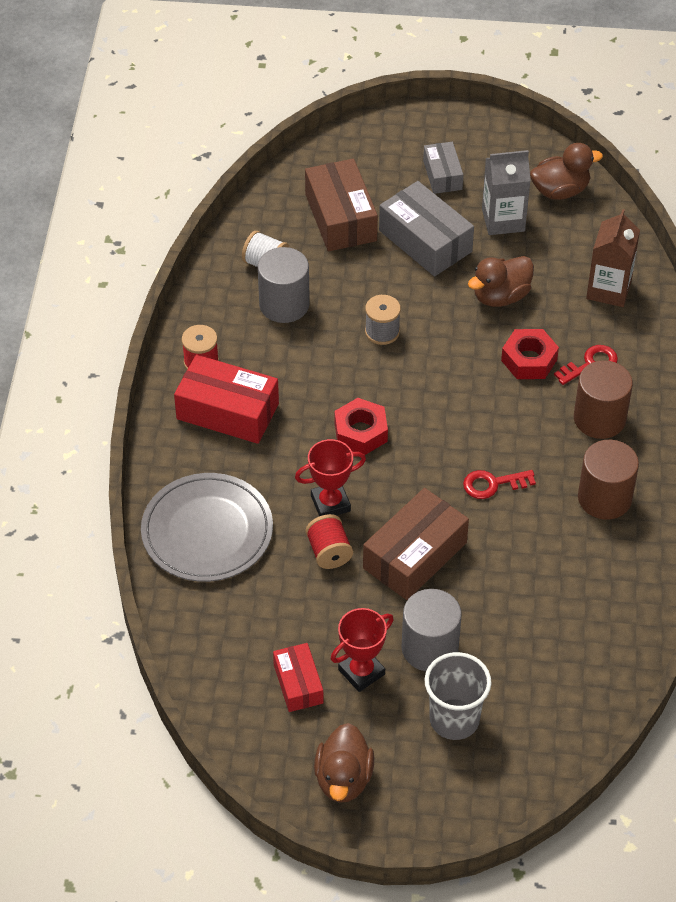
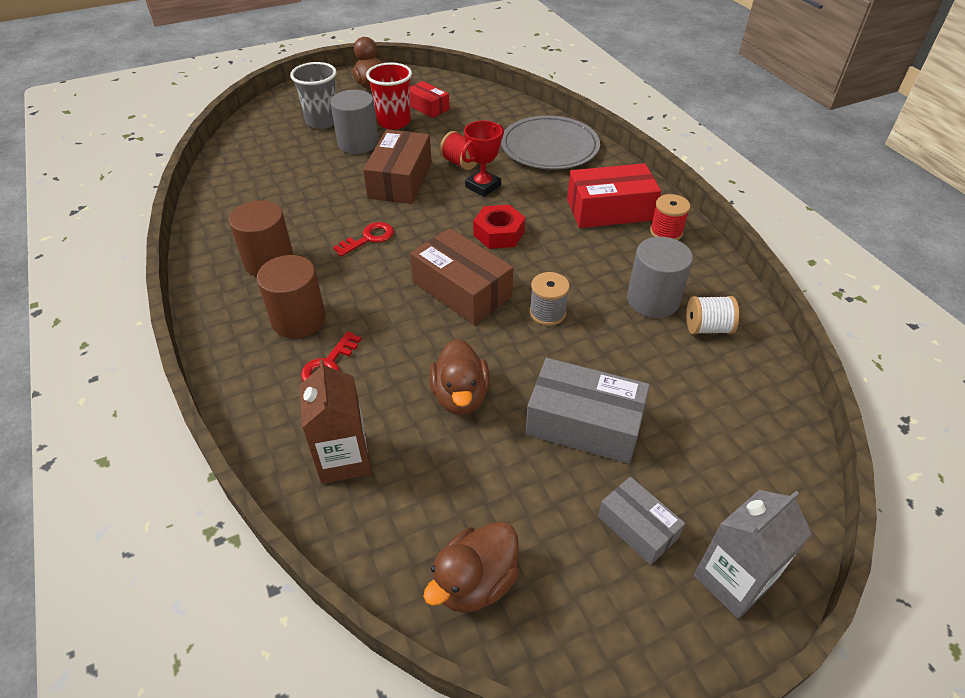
camera: 150 degrees right, 5 degrees down
(341, 217) = (692, 409): brown box -> brown box (462, 290)
(361, 672) = (394, 122): red trophy -> red cup
(500, 296) = (460, 396): brown duck -> brown duck turned 150 degrees clockwise
(503, 220) = (519, 495): grey carton -> grey carton (733, 580)
(529, 360) = (393, 344): red nut -> none

